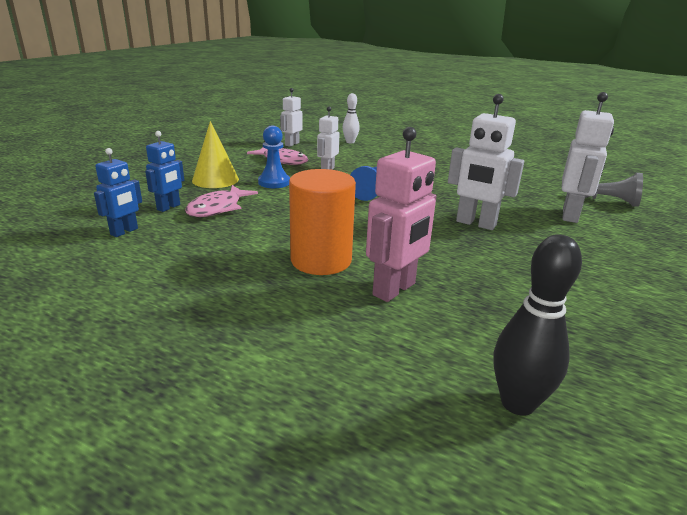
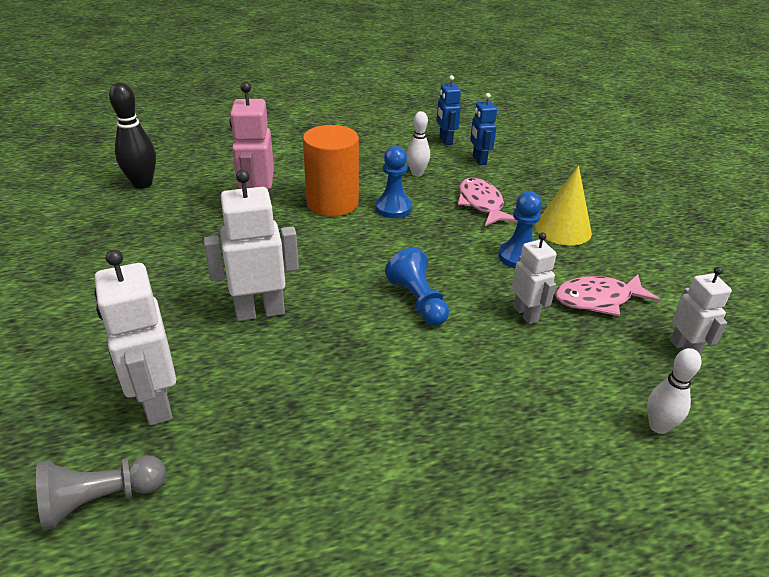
camera: 135 degrees right, 10 degrees up
(169, 207) = (509, 186): blue robot -> blue robot (445, 140)
(197, 248) = (417, 173): none -> white bowling pin
(282, 234) = (393, 208): none -> blue pawn

